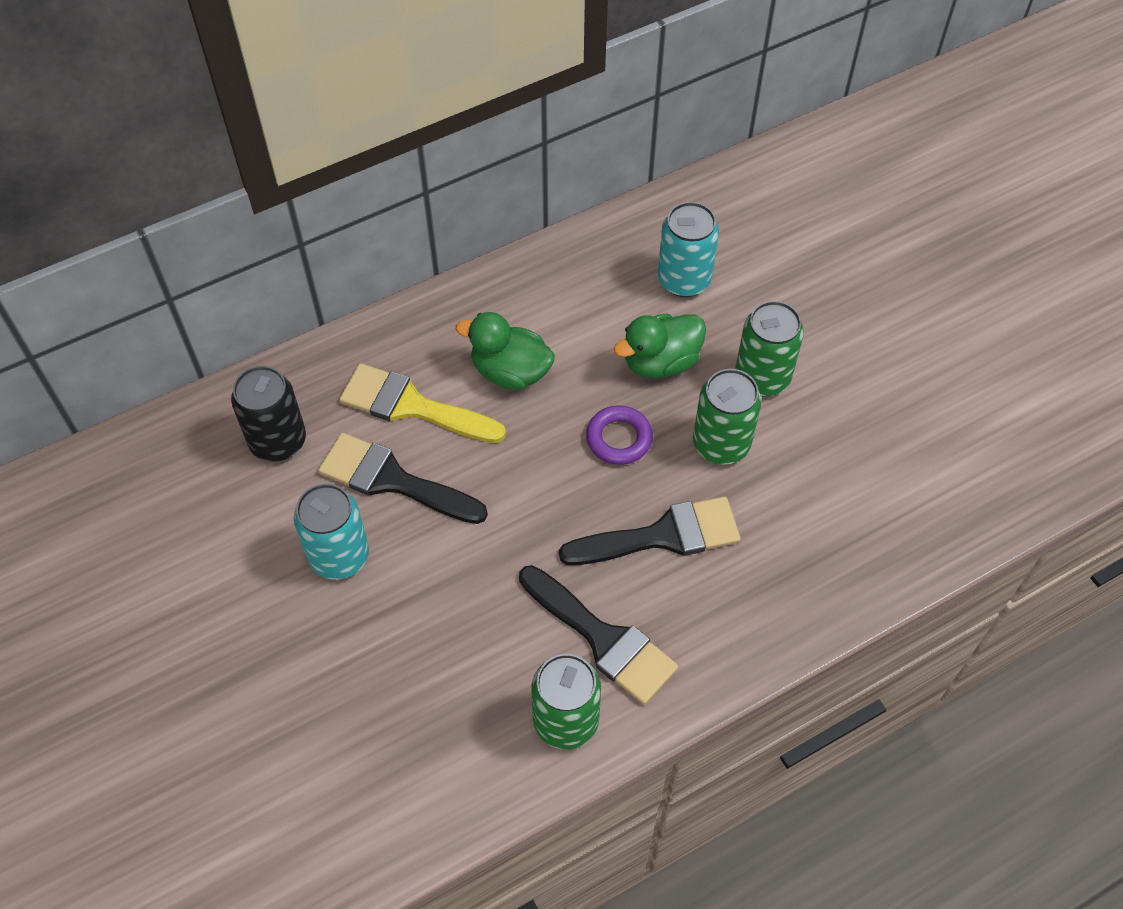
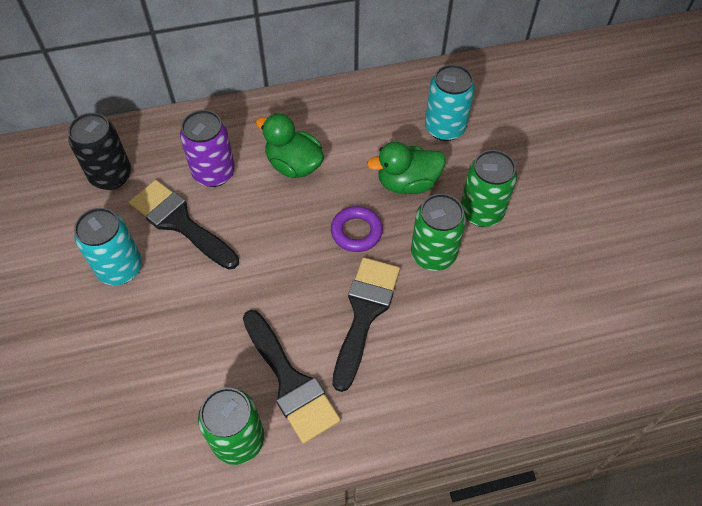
camera: 15 degrees right, 0 degrees up
(411, 406) = (214, 173): yellow brush -> purple can
(663, 535) = (364, 313): black brush -> black brush turned 75 degrees counterclockwise

